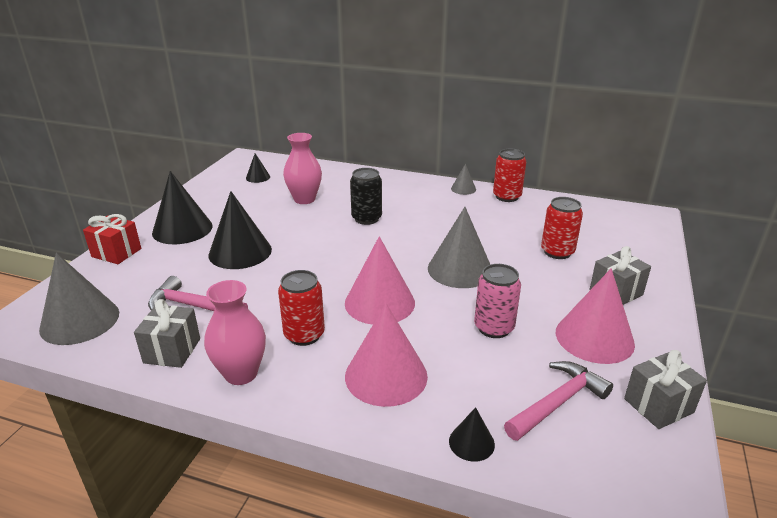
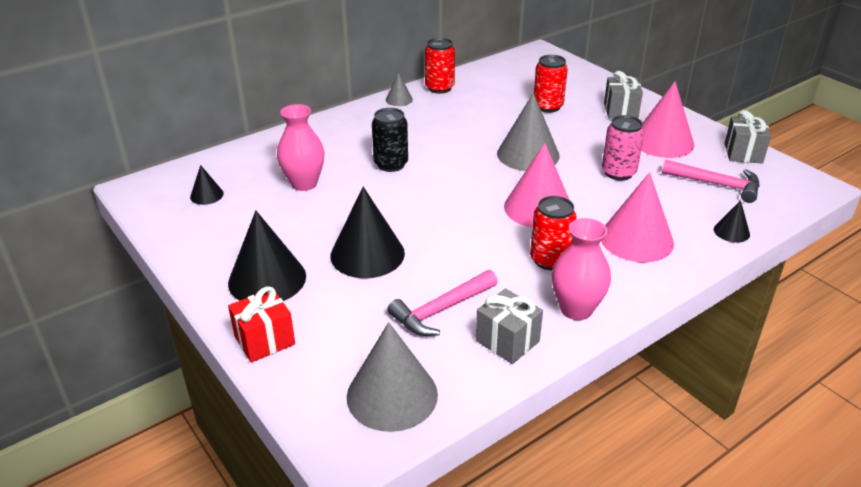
camera: 55 degrees left, 5 degrees up
(557, 402) = (716, 184): pink hammer -> pink hammer turned 120 degrees clockwise

